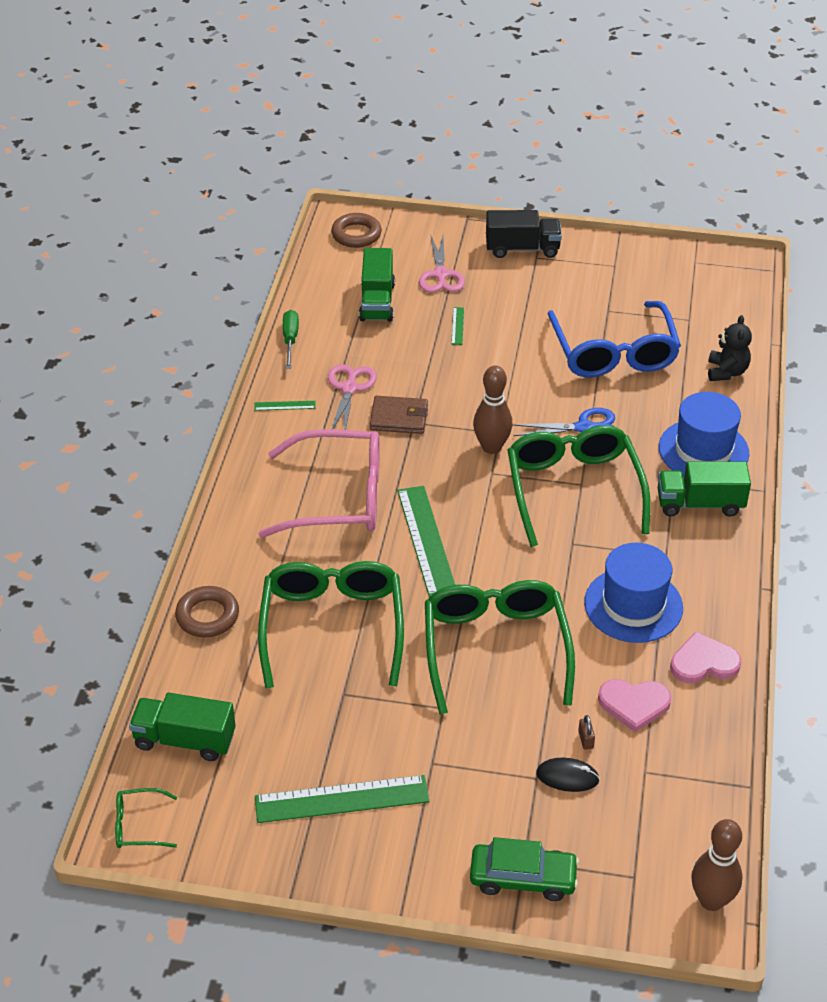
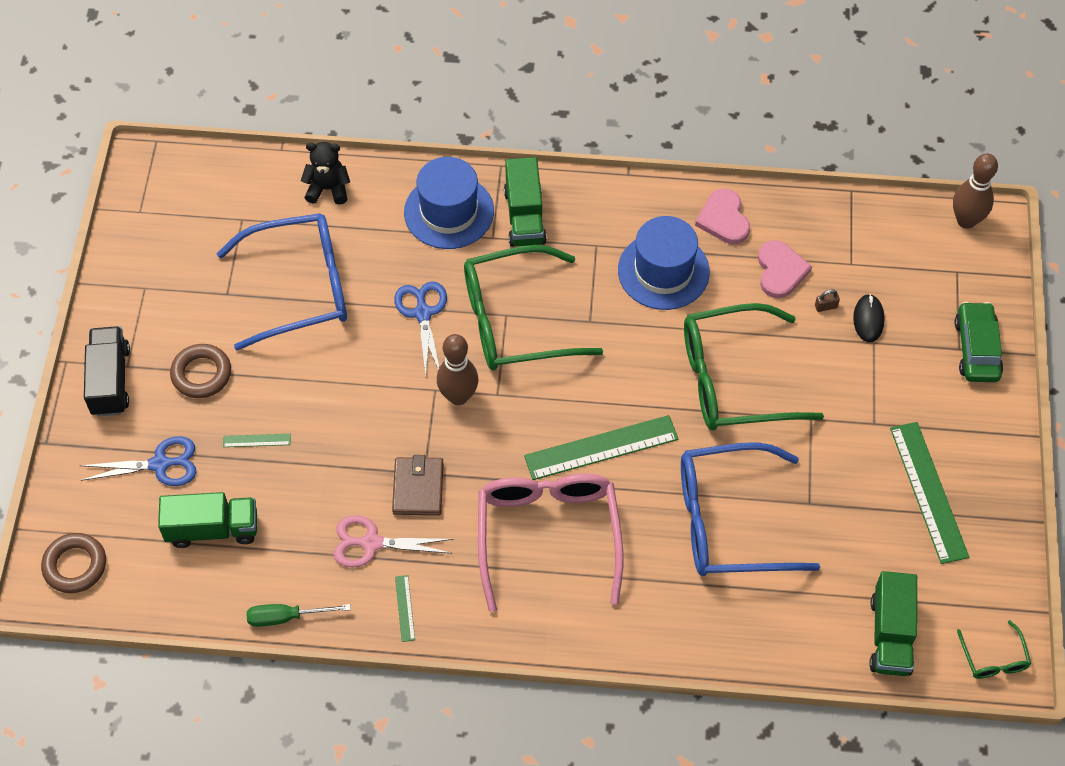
camera: 95 degrees left, 15 degrees up
(207, 616) = (732, 640): brown ring -> brown ring (201, 374)
(332, 627) = (729, 521): green glasses -> blue glasses
(440, 275) = (160, 464): pink scissors -> blue scissors

